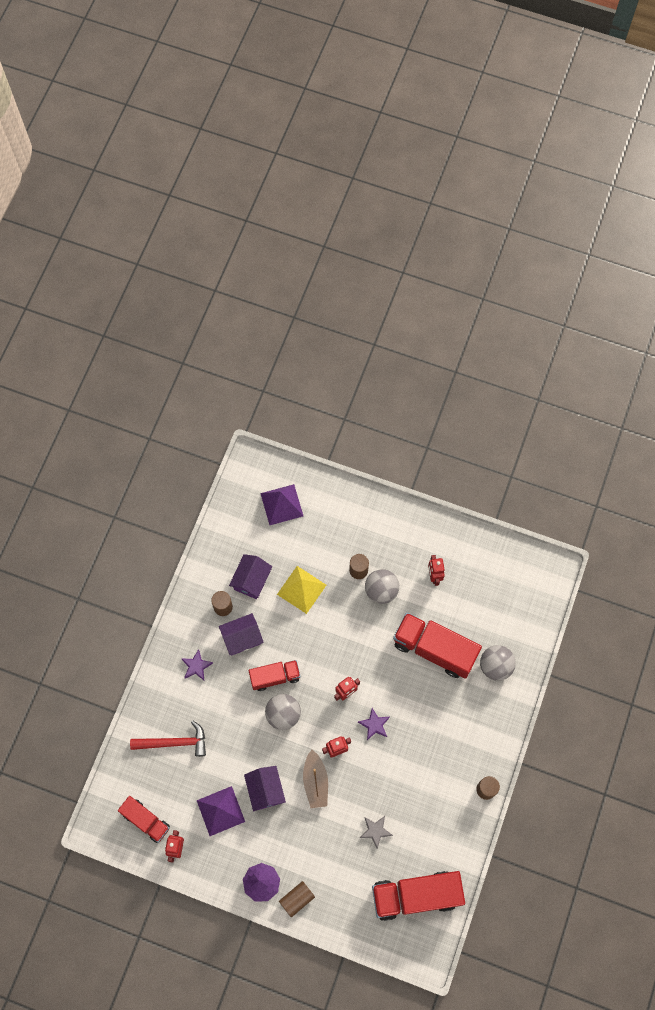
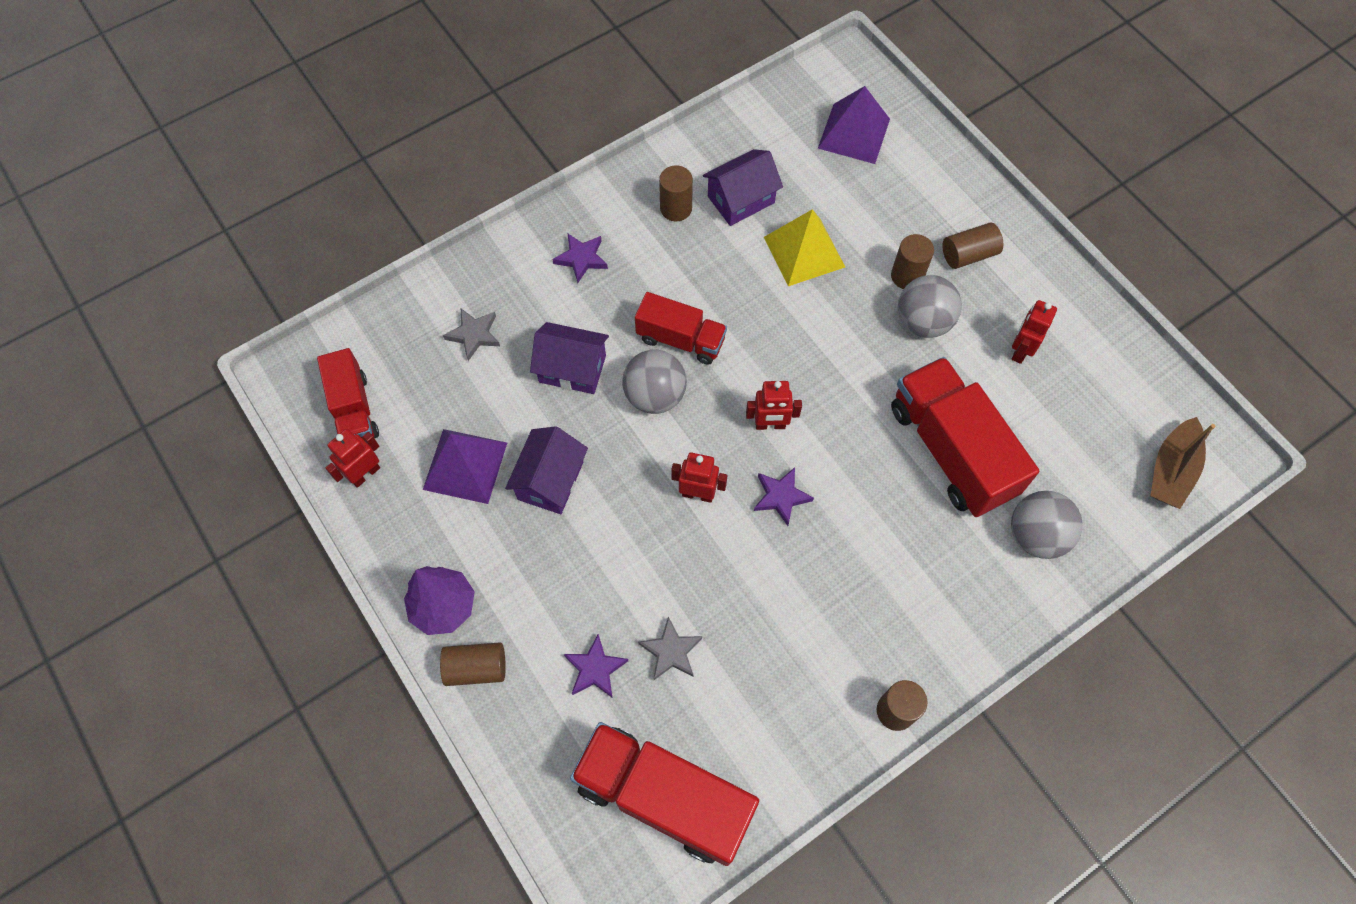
camera: 35 degrees right, 5 degrees down
(174, 742) = (474, 335): red hammer -> grey star
(242, 638) = (672, 262): purple house -> purple house (572, 369)
(315, 782) = (632, 518): brown boat -> brown boat (1171, 470)
(348, 862) = (595, 669): none -> purple star
(379, 539) = (968, 254): none -> brown cylinder

